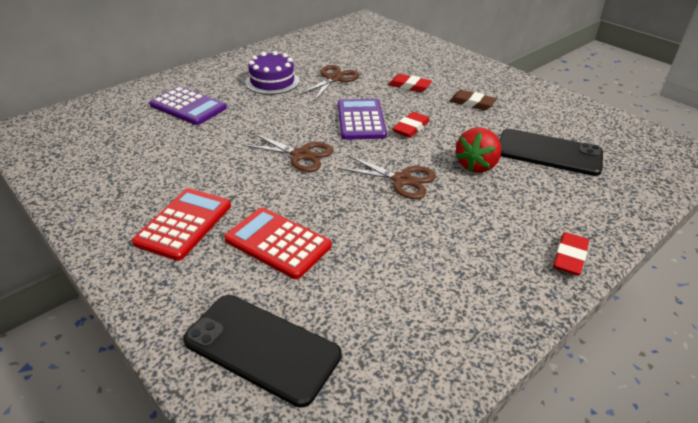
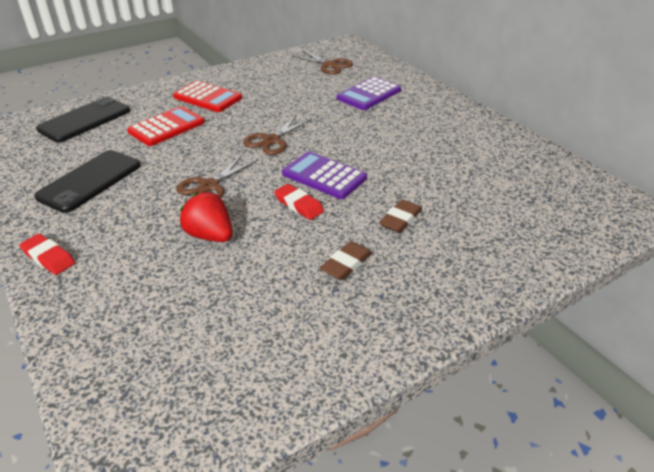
camera: 100 degrees right, 0 degrees up
(272, 82) = (417, 132): purple cake -> none
(334, 79) = (423, 168): brown scissors -> brown scissors (329, 65)
(361, 120) = (324, 176): purple calculator -> purple calculator turned 150 degrees counterclockwise
(409, 86) = (400, 219): red eraser -> brown eraser
(548, 153) = (207, 300): black phone -> black phone (90, 181)

